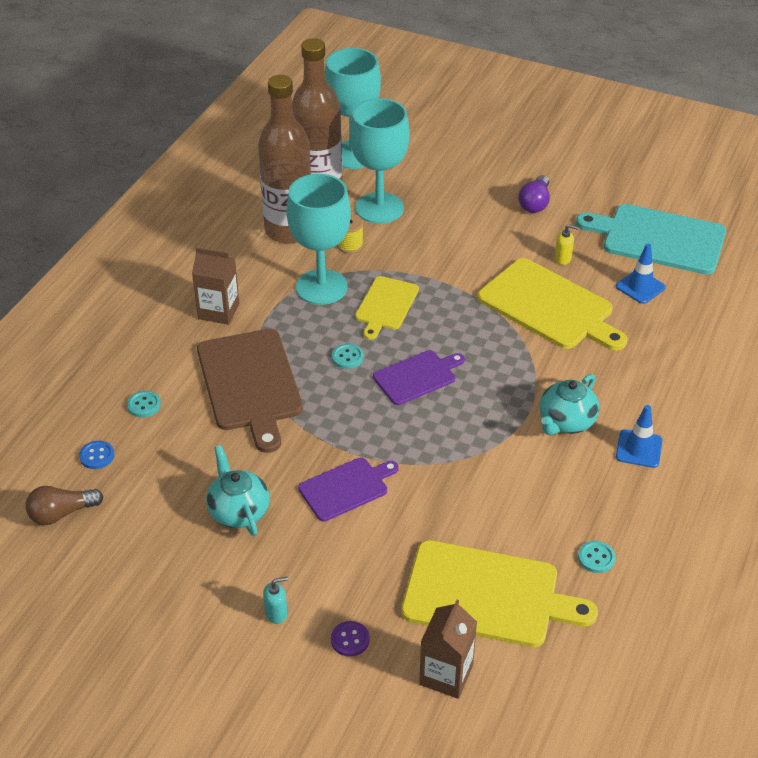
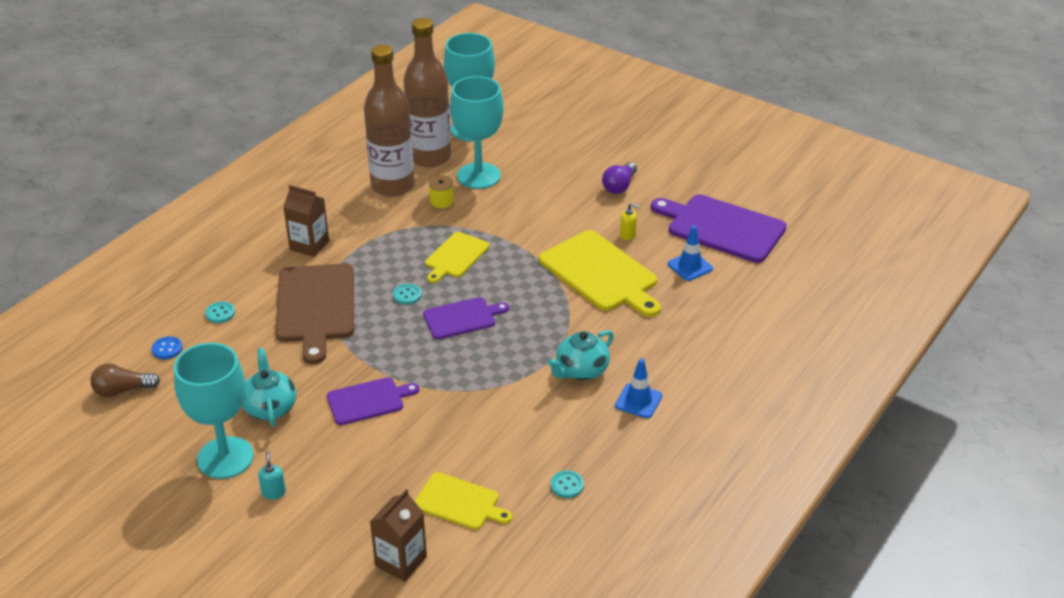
camera: 10 degrees right, 5 degrees down
(276, 613) = (273, 492): turquoise soap dispenser -> turquoise soap dispenser turned 90 degrees counterclockwise
(321, 287) = (404, 235): turquoise goblet -> turquoise goblet (225, 458)
(350, 640) = (328, 522): purple button -> none
(487, 595) = (459, 502): yellow cutting board -> yellow cutting board, size x0.58
(659, 239) = (722, 228): turquoise cutting board -> purple cutting board

